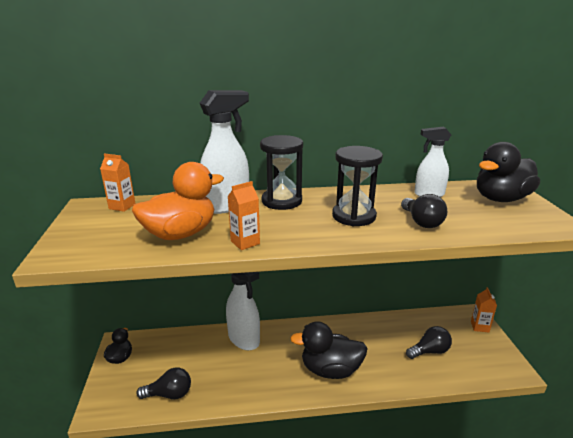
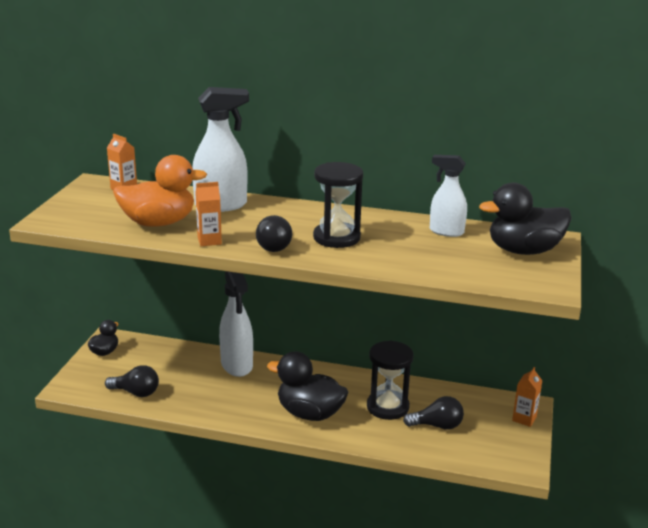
camera: 20 degrees right, 0 degrees up
(282, 201) = (279, 210): black hourglass -> black hourglass (387, 407)
(421, 222) = (400, 256): black light bulb -> black light bulb (275, 245)

